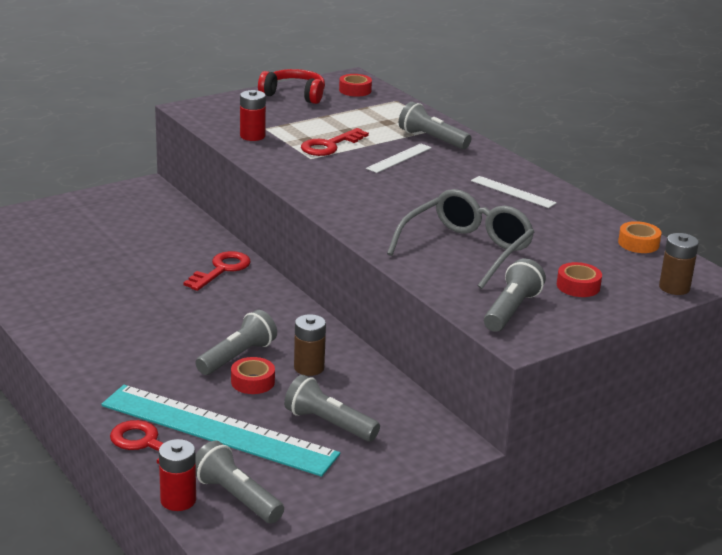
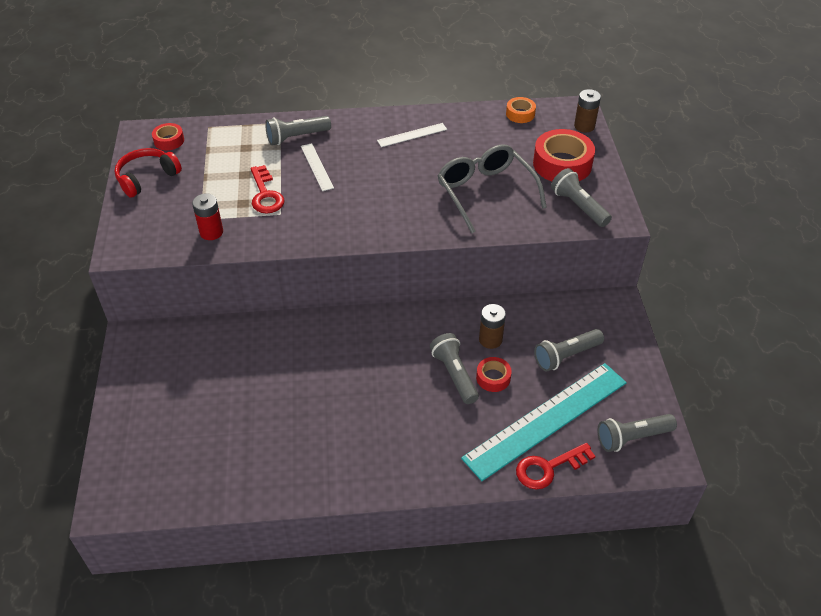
camera: 60 degrees left, 20 degrees up
(178, 500) = (623, 472): red battery -> none
(221, 270) = (317, 338): red key -> none
(578, 286) = (562, 164): red tape -> red tape, size x1.91

